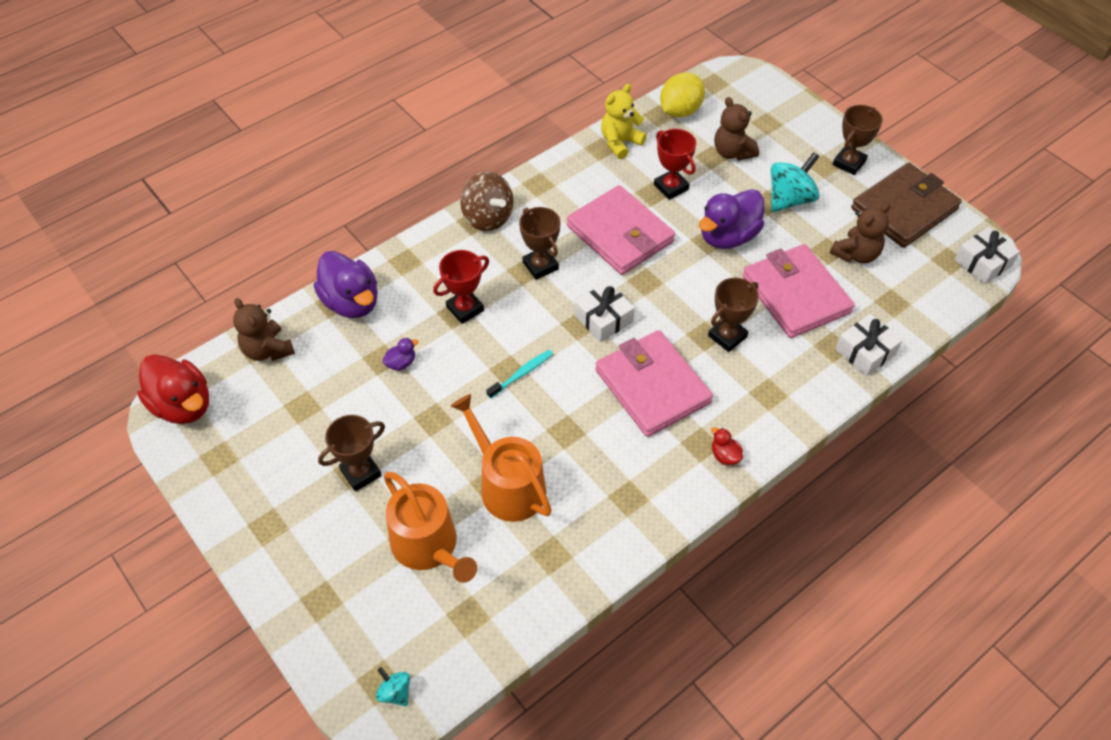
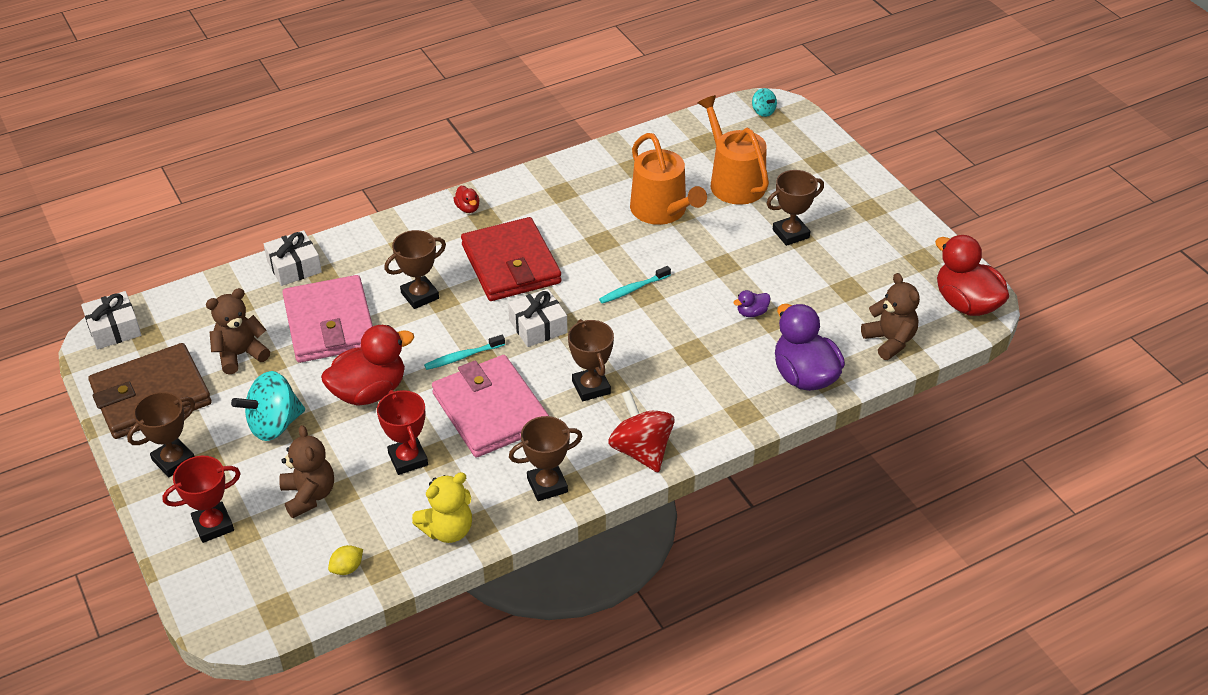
camera: 170 degrees left, 10 degrees down
(465, 308) = (681, 354): red trophy -> red trophy (213, 525)
(488, 217) = (641, 450): brown spinning top -> red spinning top
(556, 182) = (547, 485): none -> brown trophy
(652, 386) = (511, 264): pink wallet -> red wallet
(661, 279) = (463, 357): none -> turquoise toothbrush
(680, 111) = (347, 568): yellow lemon -> yellow lemon, size x0.48
(728, 236) = (369, 391): purple duck -> red duck

